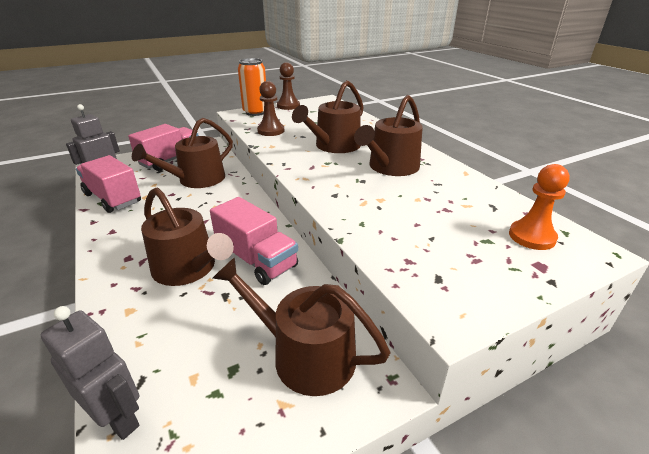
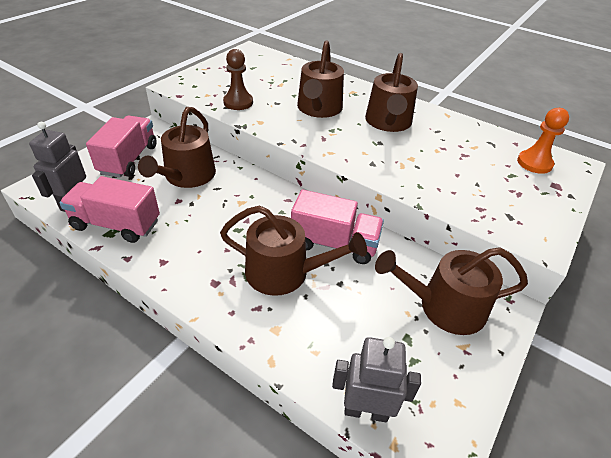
camera: 30 degrees left, 10 degrees up
(255, 112) = (194, 80): orange can -> none
(288, 106) = (220, 65): brown pawn -> none

